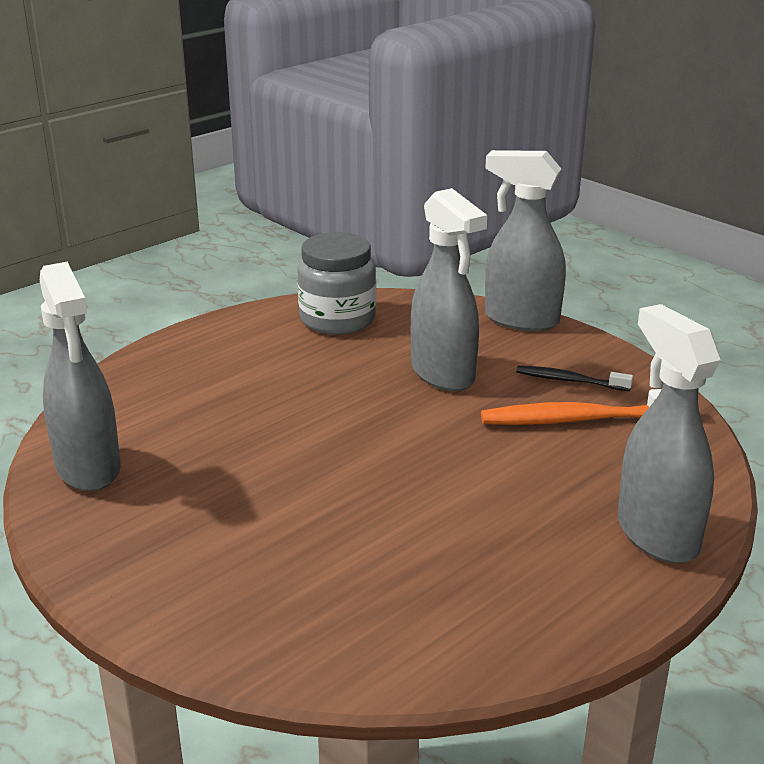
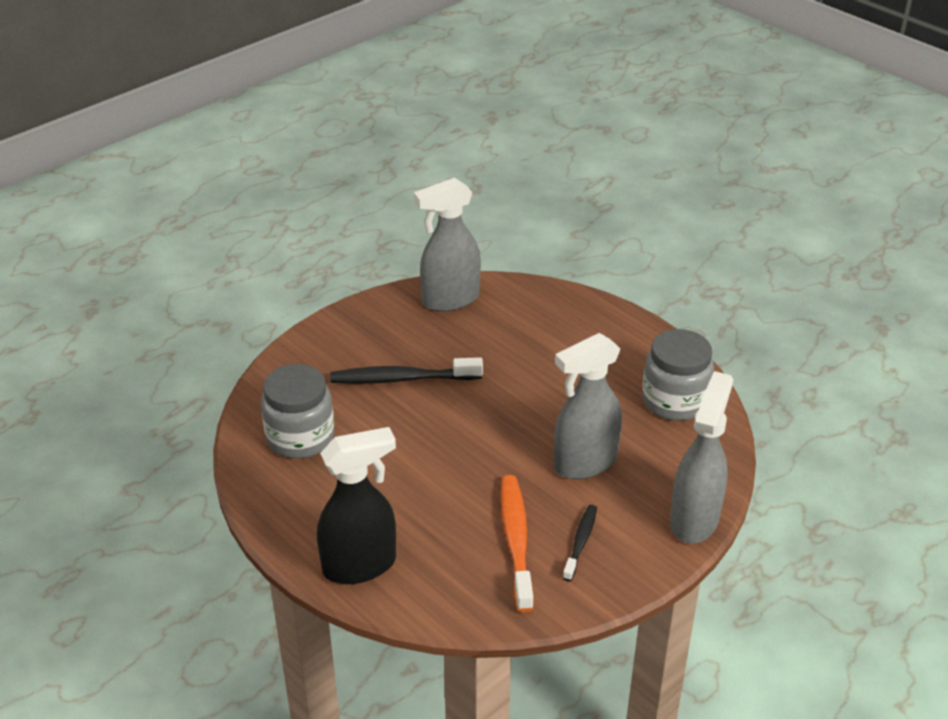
camera: 90 degrees right, 10 degrees up
(272, 509) = (402, 379): none -> black toothbrush
(406, 607) = (300, 437): none -> grey jar
(656, 534) = (360, 565): grey spray bottle -> black spray bottle

